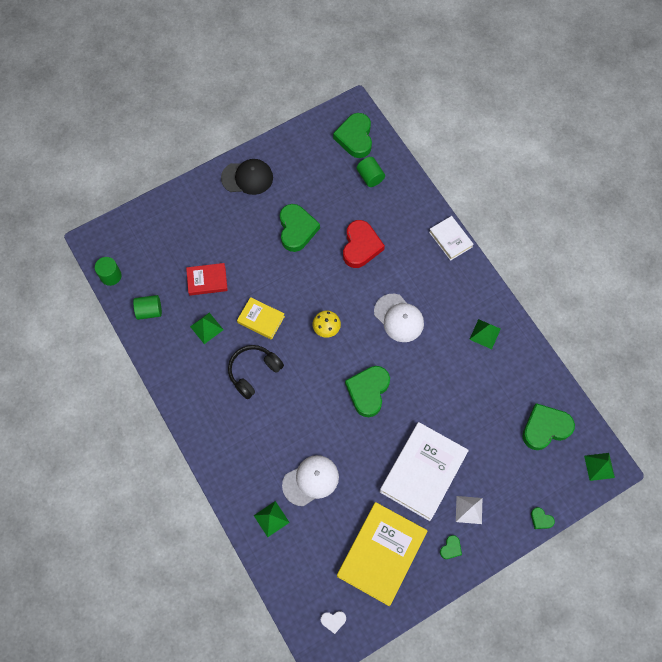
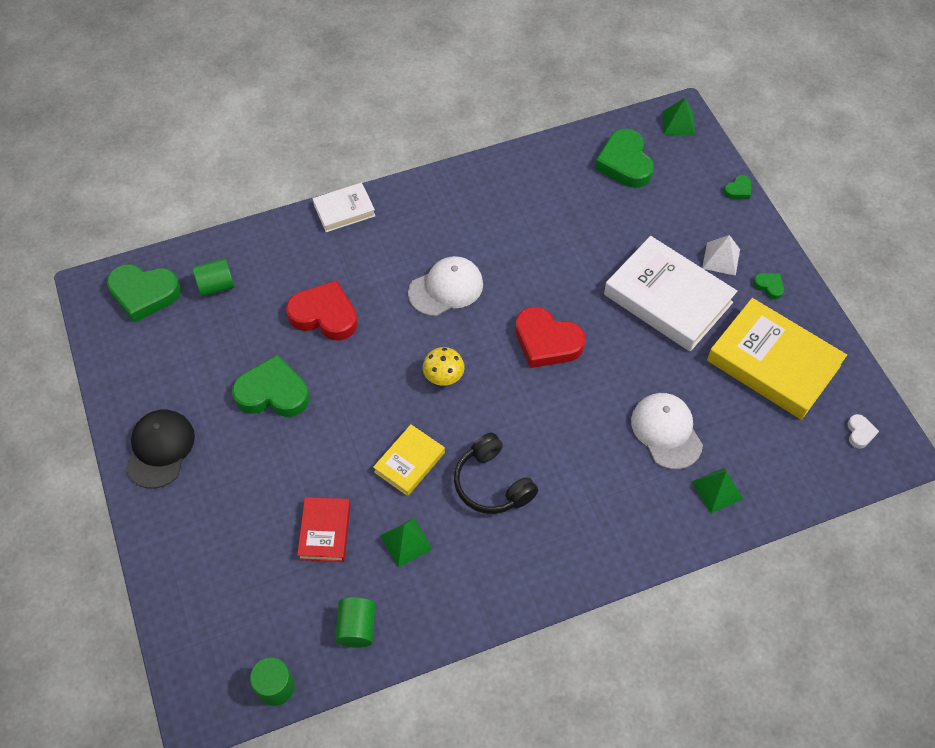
camera: 80 degrees left, 10 degrees down
(368, 391) = (546, 342): green heart -> red heart
(485, 334) = (489, 199): green pyramid -> none

